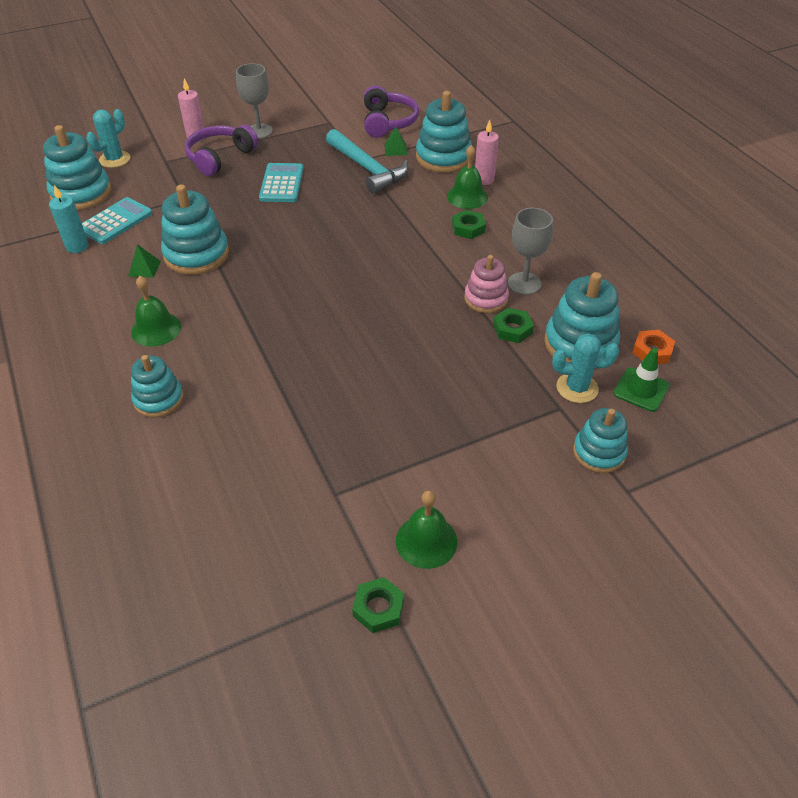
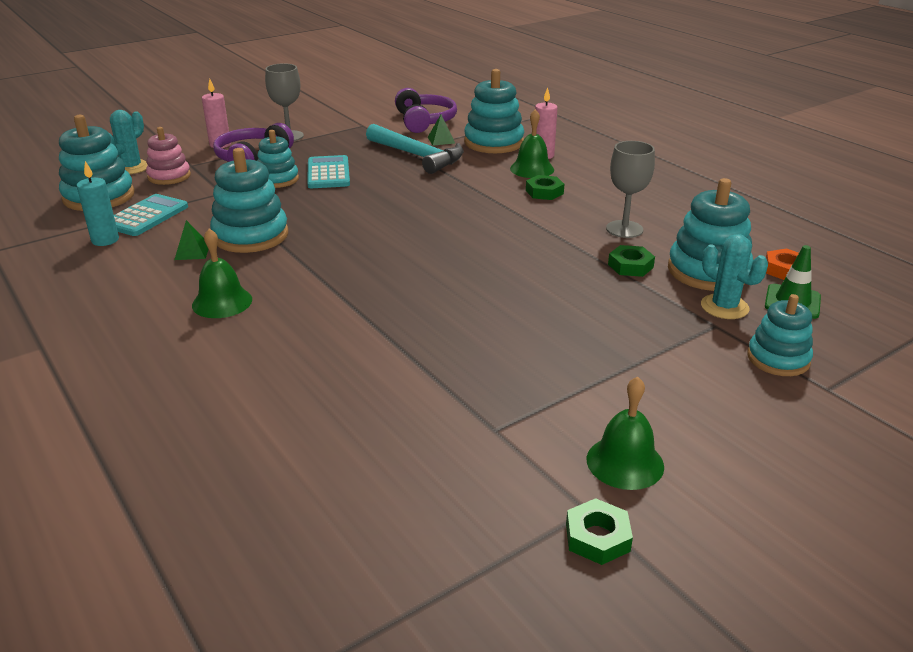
camera: 10 degrees left, 15 degrees down
(158, 399) = (244, 364): turquoise stacking toy -> turquoise stacking toy (277, 179)
(486, 299) = (590, 244): pink stacking toy -> pink stacking toy (169, 176)
(577, 388) = (724, 307): turquoise cactus -> turquoise cactus turned 60 degrees clockwise

